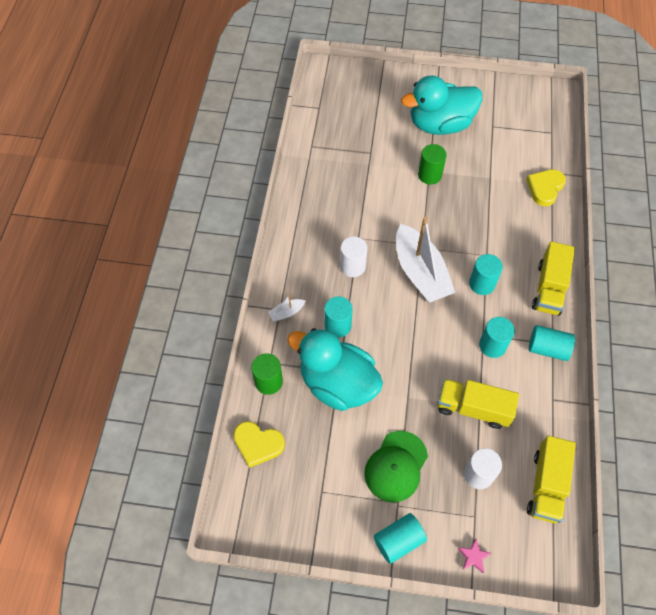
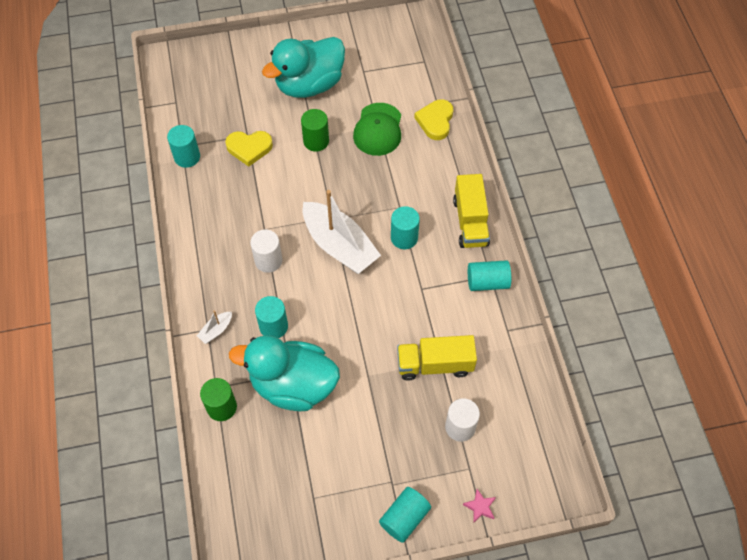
camera: 20 degrees left, 0 degrees up
(258, 444) = (233, 474): yellow heart -> yellow heart (249, 148)
(396, 466) = (378, 447): green cap -> green cap (378, 129)
(492, 345) = (434, 296): turquoise cylinder -> turquoise cylinder (187, 157)
(546, 485) = (526, 415): yellow truck -> none

